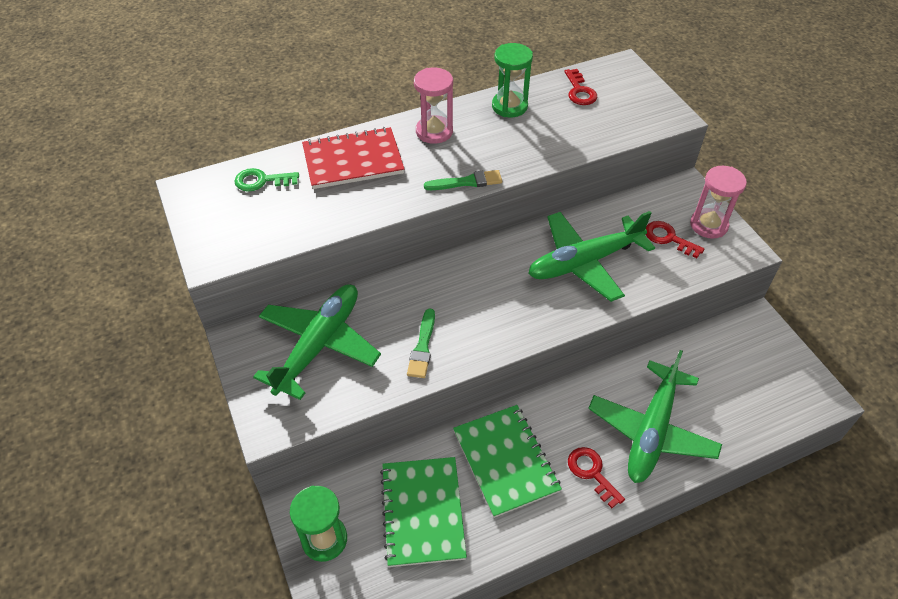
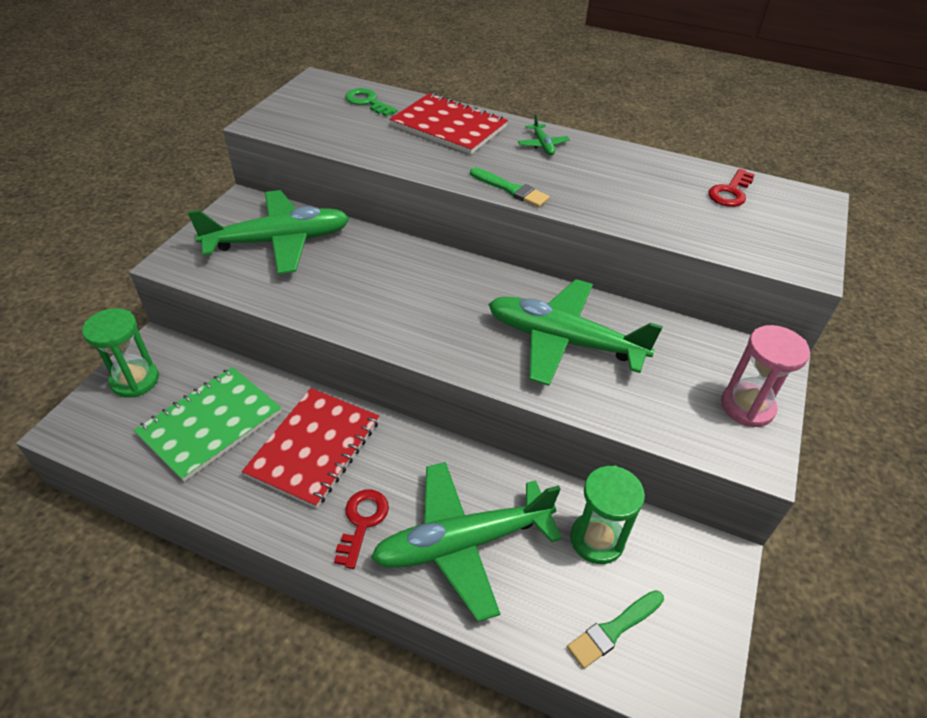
camera: 45 degrees right, 5 degrees down
(422, 347) = (339, 296): green brush -> green brush (613, 630)
(434, 131) = (542, 145): pink hourglass -> green plane
(505, 461) = (314, 448): green notebook -> red notebook
(509, 106) = (639, 165): green hourglass -> green hourglass (597, 540)
(668, 238) = (681, 384): red key -> none

